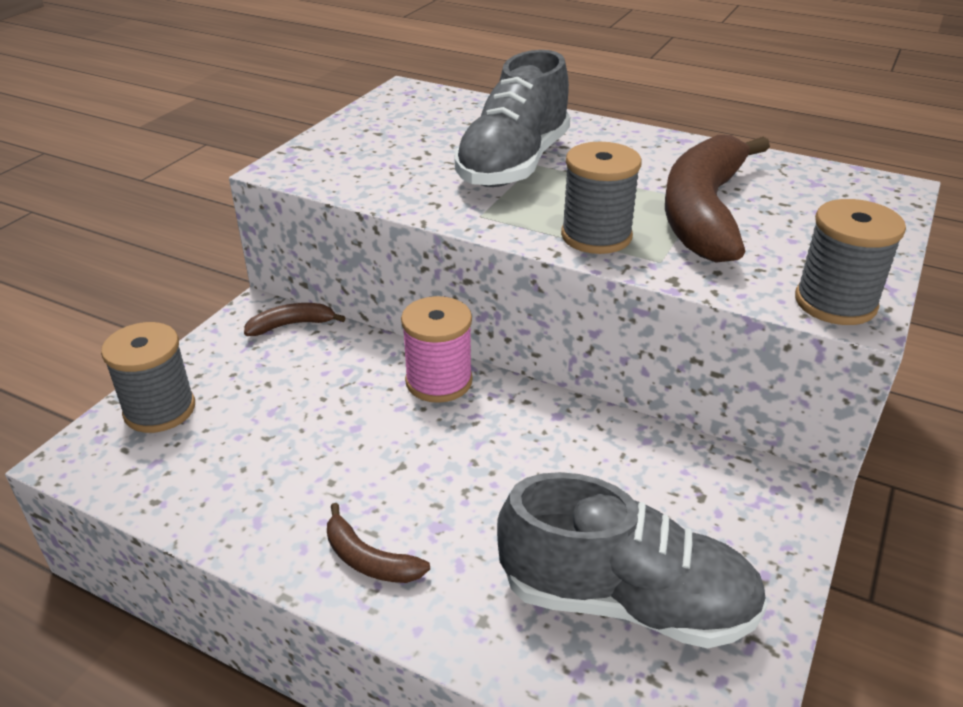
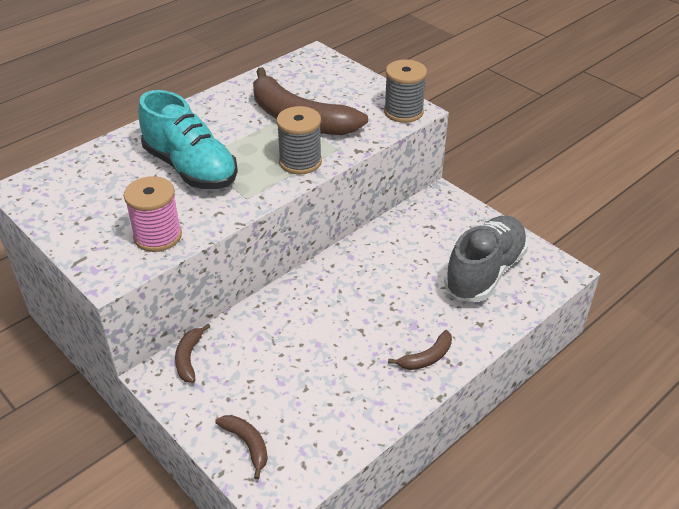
camera: 70 degrees left, 5 degrees up
(160, 410) = (247, 444): grey spool -> brown banana
(439, 381) = (295, 297): pink spool -> pink spool (158, 236)
(513, 164) = (190, 168): grey shoe -> turquoise shoe

